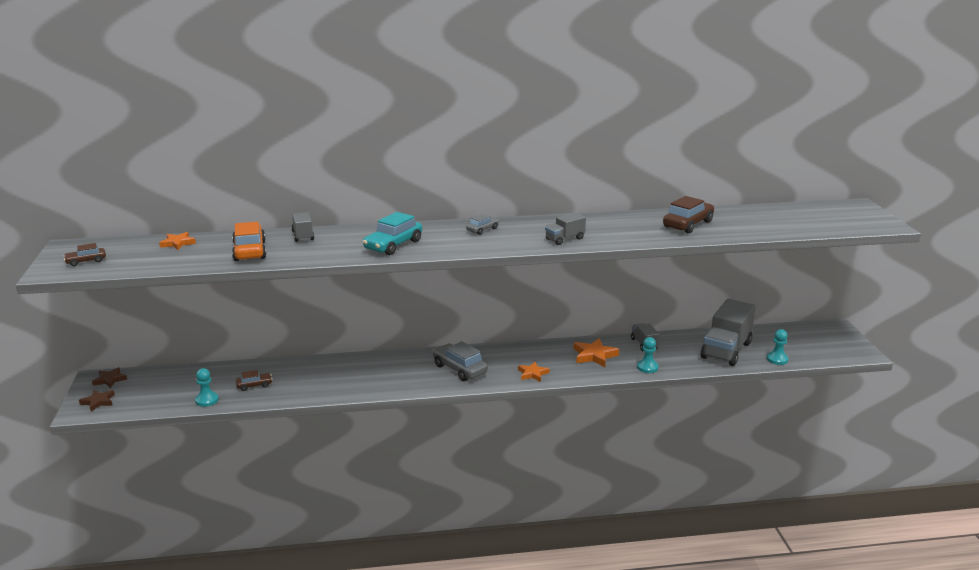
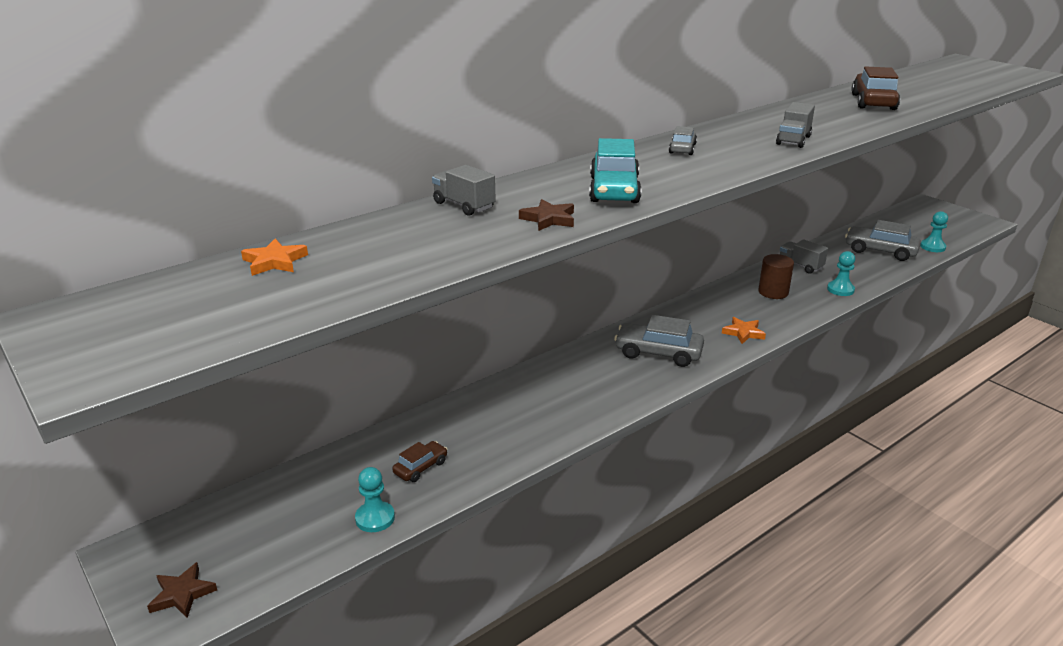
camera: 30 degrees left, 5 degrees up
(86, 261) = (139, 335): brown car -> none
(110, 380) = (159, 545): brown star -> brown star (549, 219)
(249, 251) = (422, 245): orange car -> none
(594, 355) = (773, 292): orange star -> brown cylinder
(726, 351) = (880, 251): grey truck -> grey car

